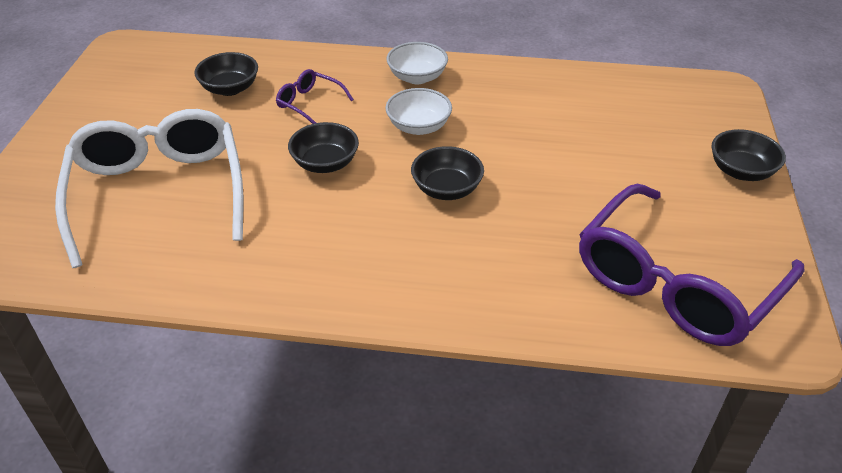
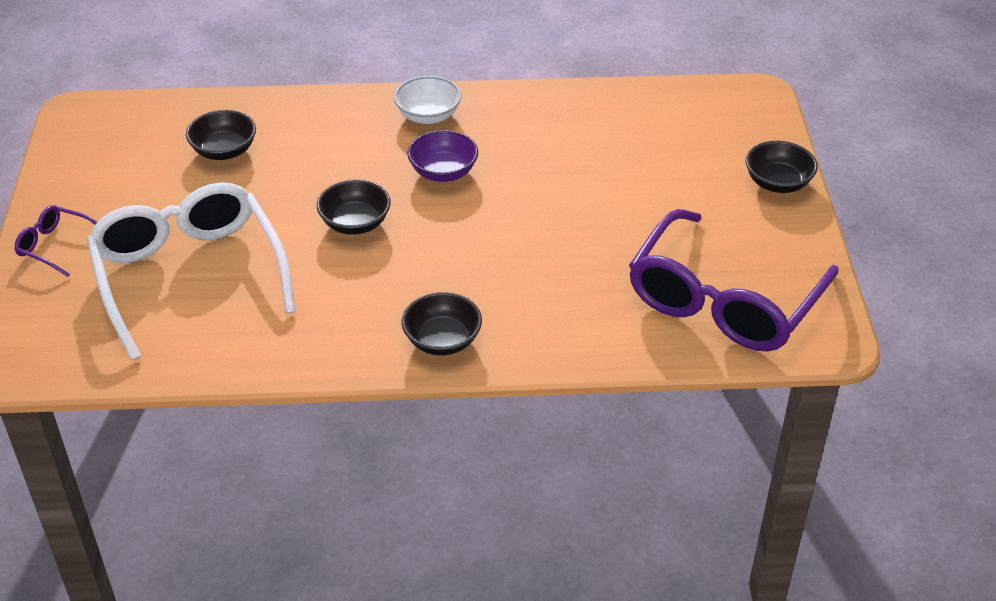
camera: 10 degrees left, 0 degrees up
(309, 103) = (318, 159): purple glasses -> purple glasses (56, 246)
(418, 127) = (443, 172): white bowl -> purple bowl
(446, 189) = (488, 236): black bowl -> black bowl (442, 340)

